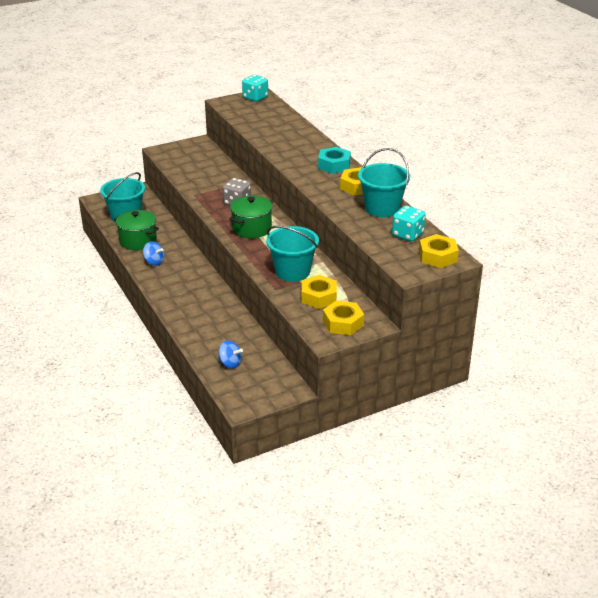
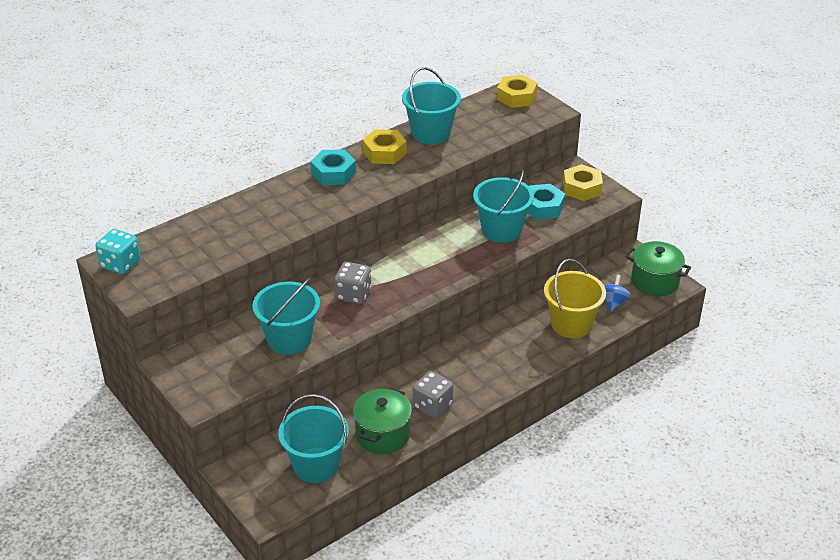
camera: 100 degrees left, 5 degrees up
(154, 262) = (432, 405): blue spinning top -> grey dice
(201, 178) = (289, 339): none -> turquoise bucket
(212, 336) = (571, 324): none -> yellow bucket
(252, 228) = (416, 273): green pot -> green pot (654, 281)
(319, 297) = (543, 207): yellow nut -> turquoise nut
(407, 234) = (481, 115): turquoise dice -> none

